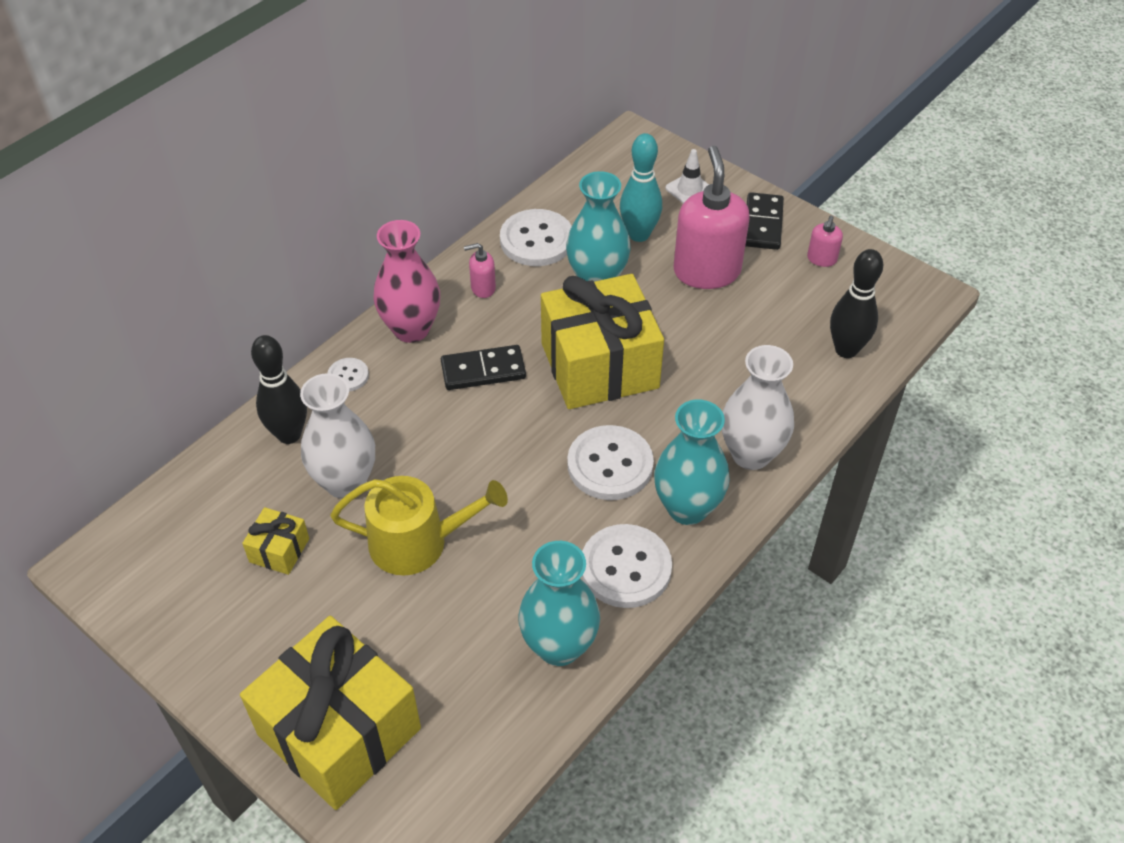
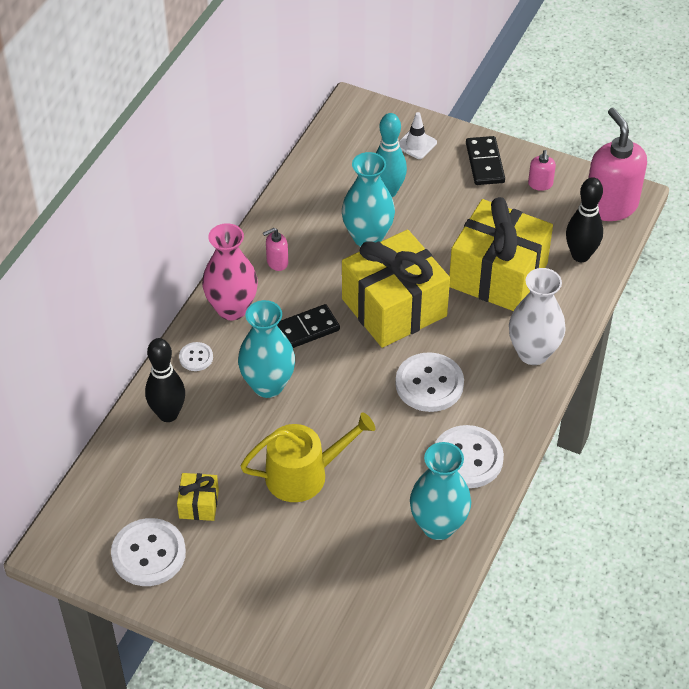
camera: 15 degrees left, 0 degrees up
(339, 731) = (299, 622): yellow gift -> yellow gift (498, 275)
(345, 482) = (229, 442): white vase -> none
(536, 240) = (306, 212): white button -> white button (148, 554)
(687, 508) = (498, 404): turquoise vase -> turquoise vase (268, 385)
(706, 271) = (452, 212): pink soap dispenser -> pink soap dispenser (610, 205)

